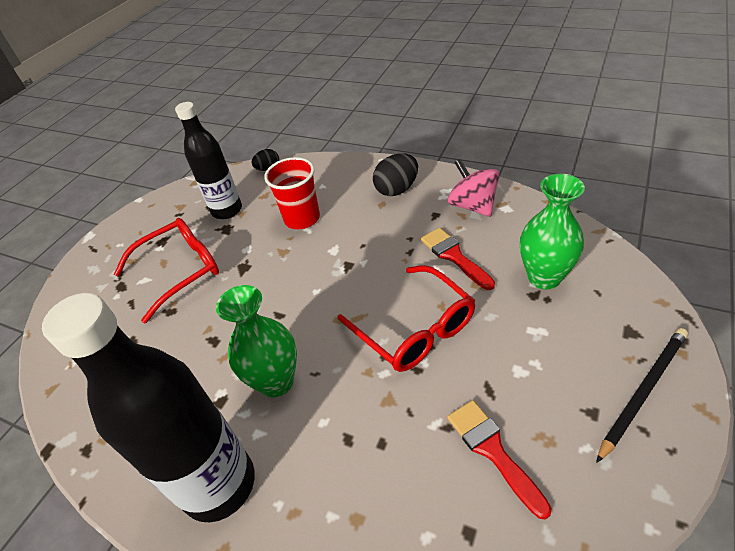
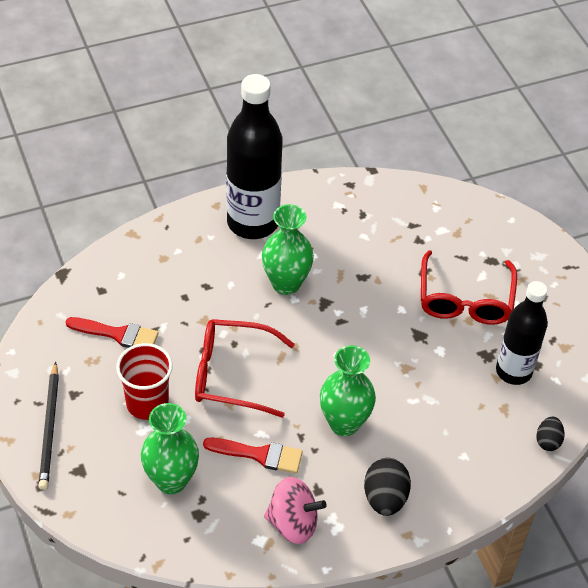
camera: 125 degrees right, 5 degrees up
(302, 218) = (433, 408): red cup -> red cup (147, 403)
(369, 242) = (344, 423): none -> green vase

